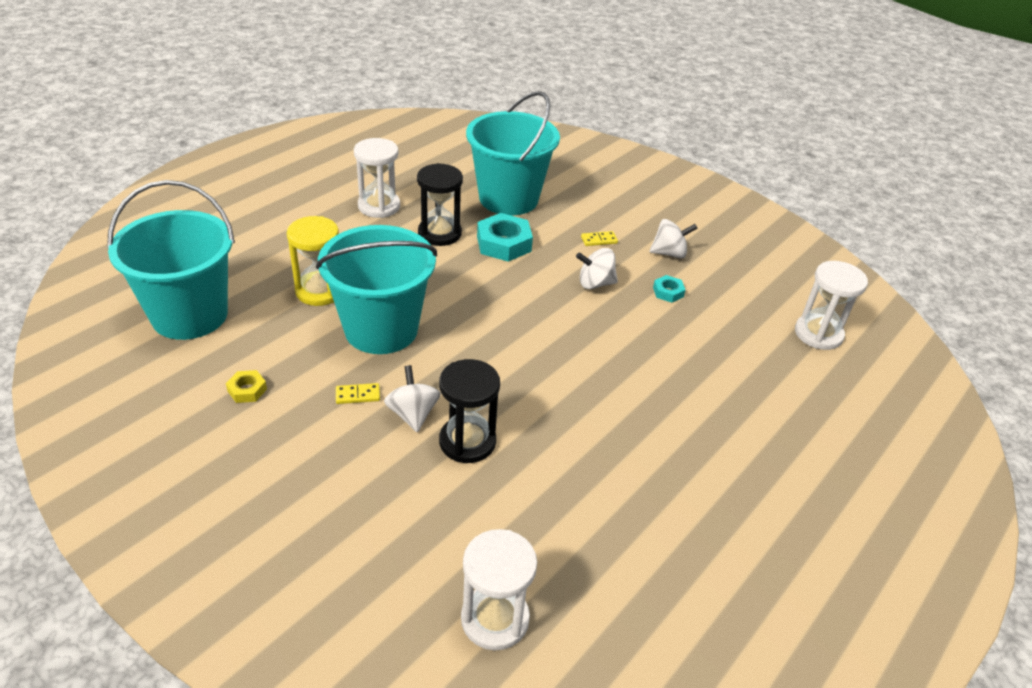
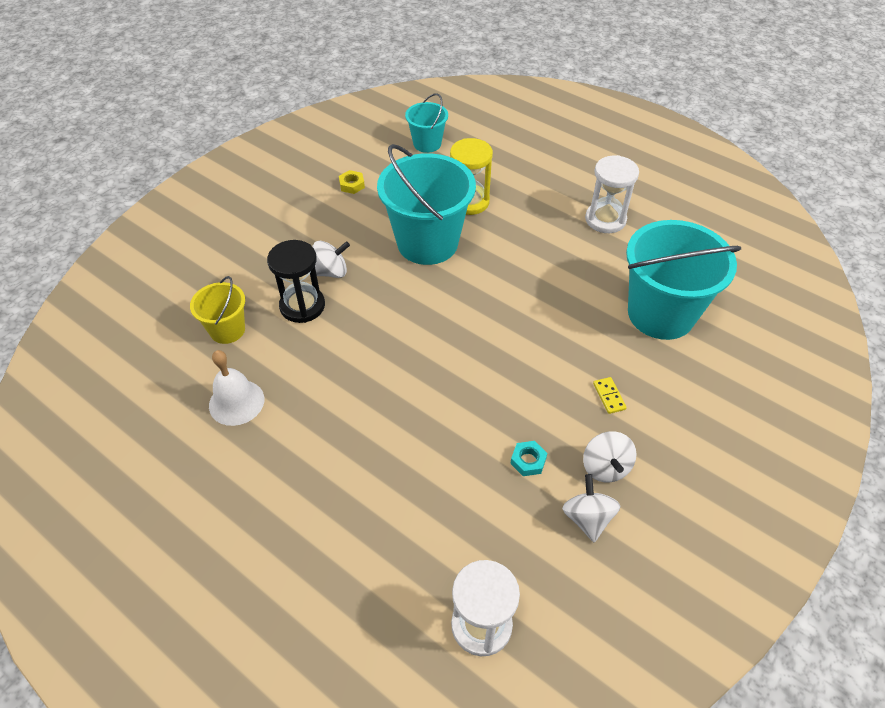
camera: 90 degrees right, 10 degrees up
(190, 315) = (427, 144): turquoise bucket -> turquoise bucket, size x0.52
(358, 395) = (350, 239): yellow domino -> none
(439, 233) = (575, 265): black hourglass -> none
(495, 619) = (143, 331): white hourglass -> none
(500, 517) = (227, 330): none -> yellow bucket
(503, 243) = (574, 314): turquoise nut -> none
(595, 283) = (527, 392): white spinning top -> white spinning top (587, 518)
(614, 501) = (236, 402): none -> white bell

